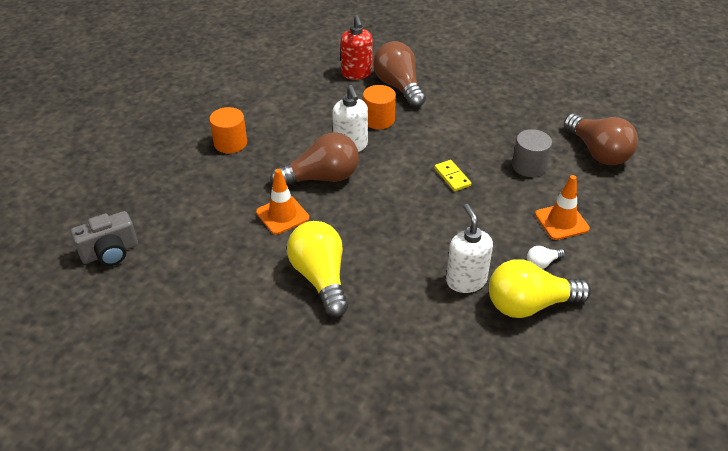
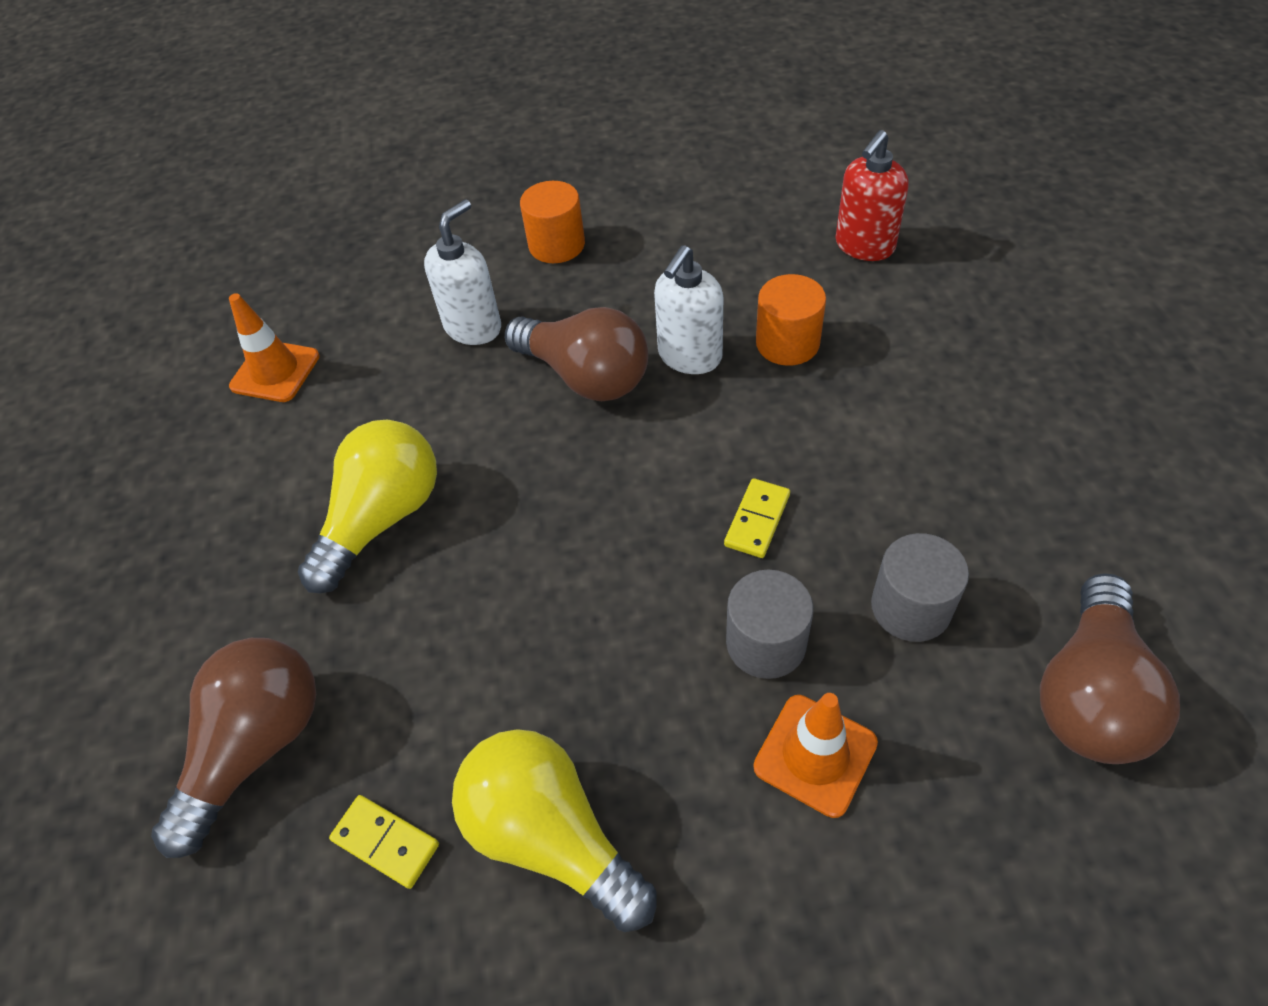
camera: 55 degrees right, 10 degrees up
(110, 252) = (262, 298): grey camera -> none
(282, 215) = (469, 392): orange traffic cone -> orange traffic cone (275, 371)
(399, 86) = (898, 309): brown light bulb -> brown light bulb (257, 746)
(465, 280) = (529, 701): white soap dispenser -> white soap dispenser (473, 327)
(487, 354) = (385, 842): none -> yellow domino
(506, 206) = (766, 643): none -> grey cylinder
(542, 263) = (673, 791): white light bulb -> none

